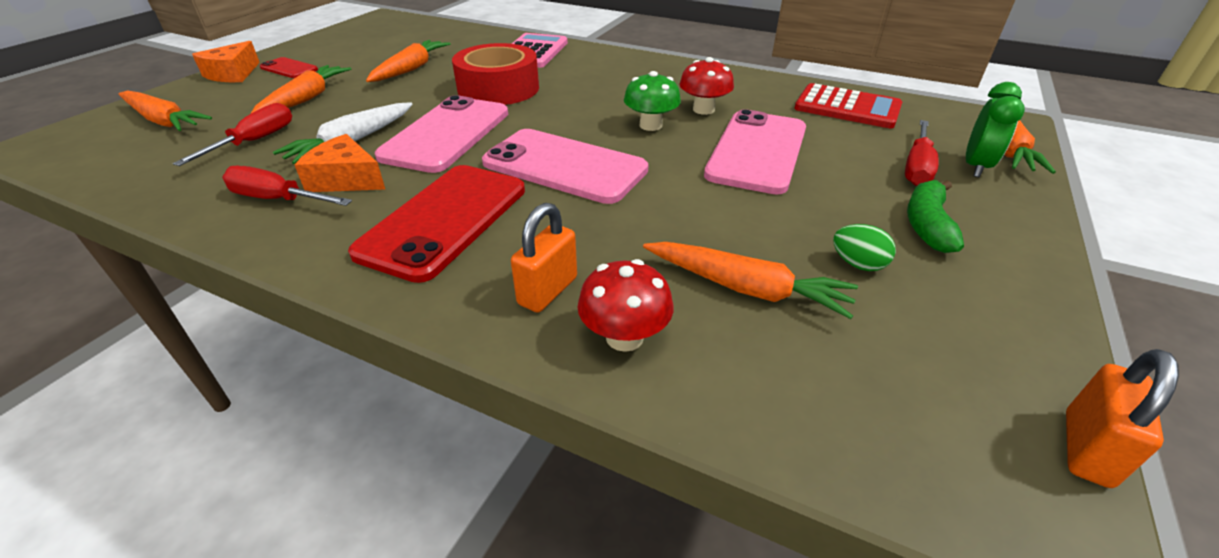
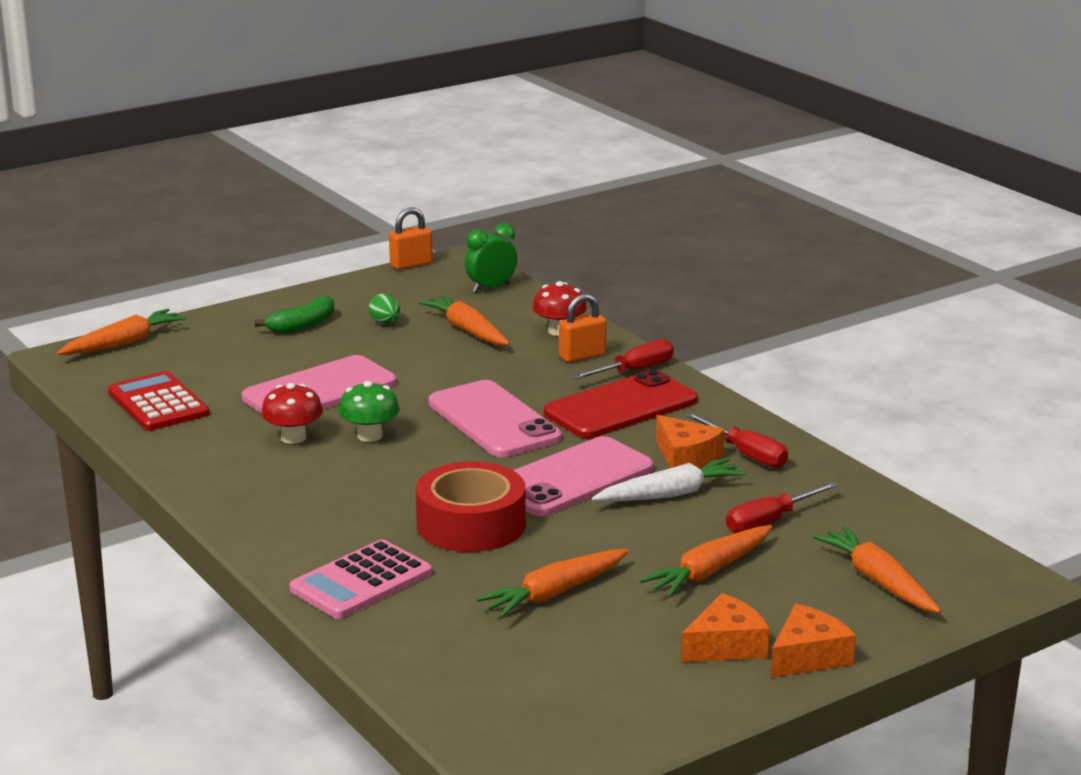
camera: 150 degrees left, 15 degrees down
(289, 68) = (726, 646): red phone -> orange cheese
(917, 167) = (225, 350): red screwdriver -> red screwdriver (634, 370)
(975, 167) = (183, 340): green clock -> green clock (491, 288)

